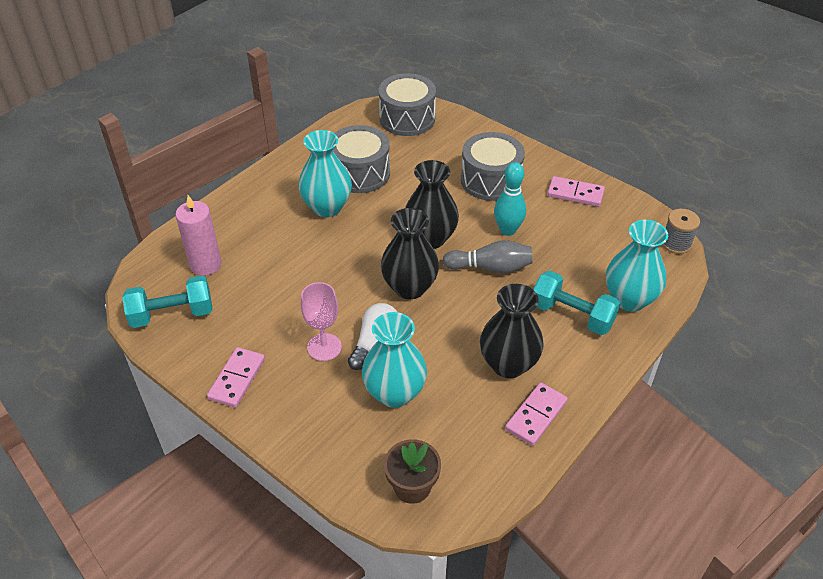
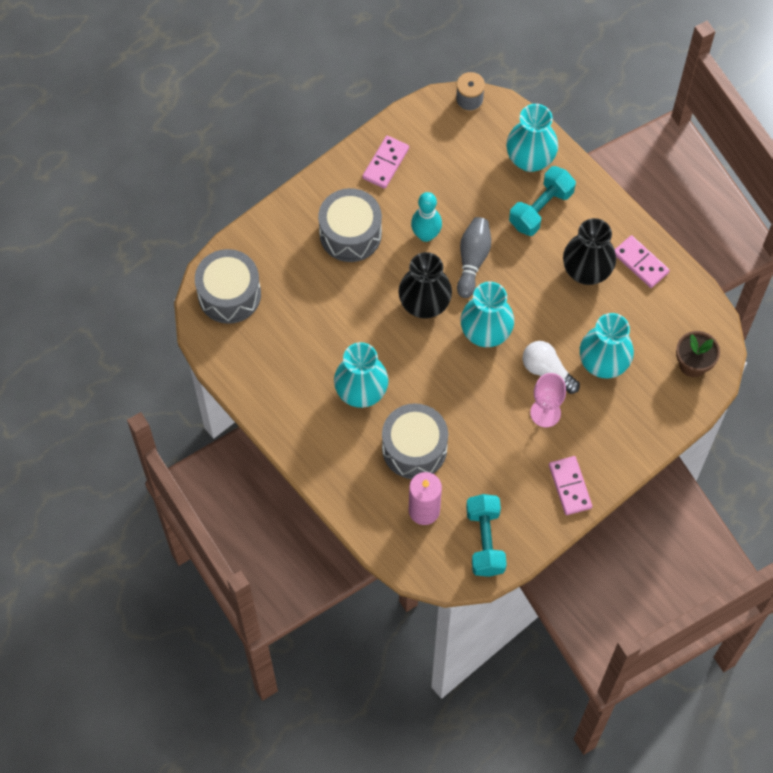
camera: 80 degrees left, 20 degrees up
(237, 379) = (570, 486): pink domino -> pink domino turned 45 degrees clockwise
(360, 173) = (314, 354): grey drum -> grey drum (414, 448)
(409, 287) = (485, 333): black vase -> turquoise vase

